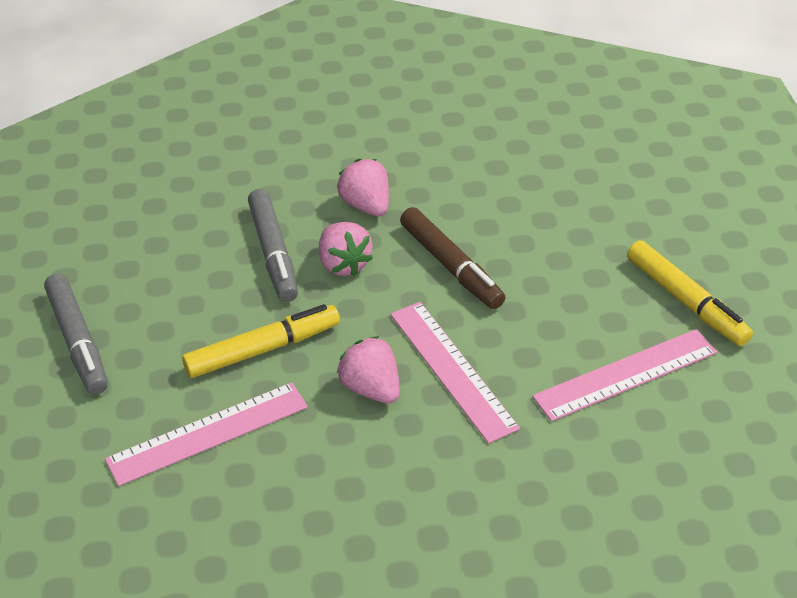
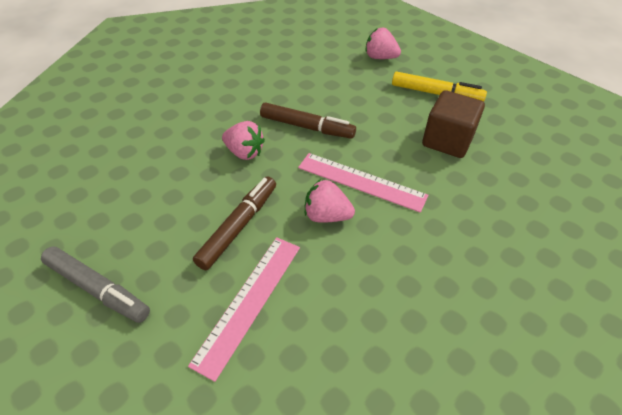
camera: 35 degrees left, 5 degrees up
(262, 349) = (238, 226): yellow marker -> brown marker
(274, 253) = (195, 165): grey marker -> none
(366, 205) = (229, 115): pink strawberry -> pink strawberry (380, 57)
(626, 375) = (447, 140): pink ruler -> brown cube

